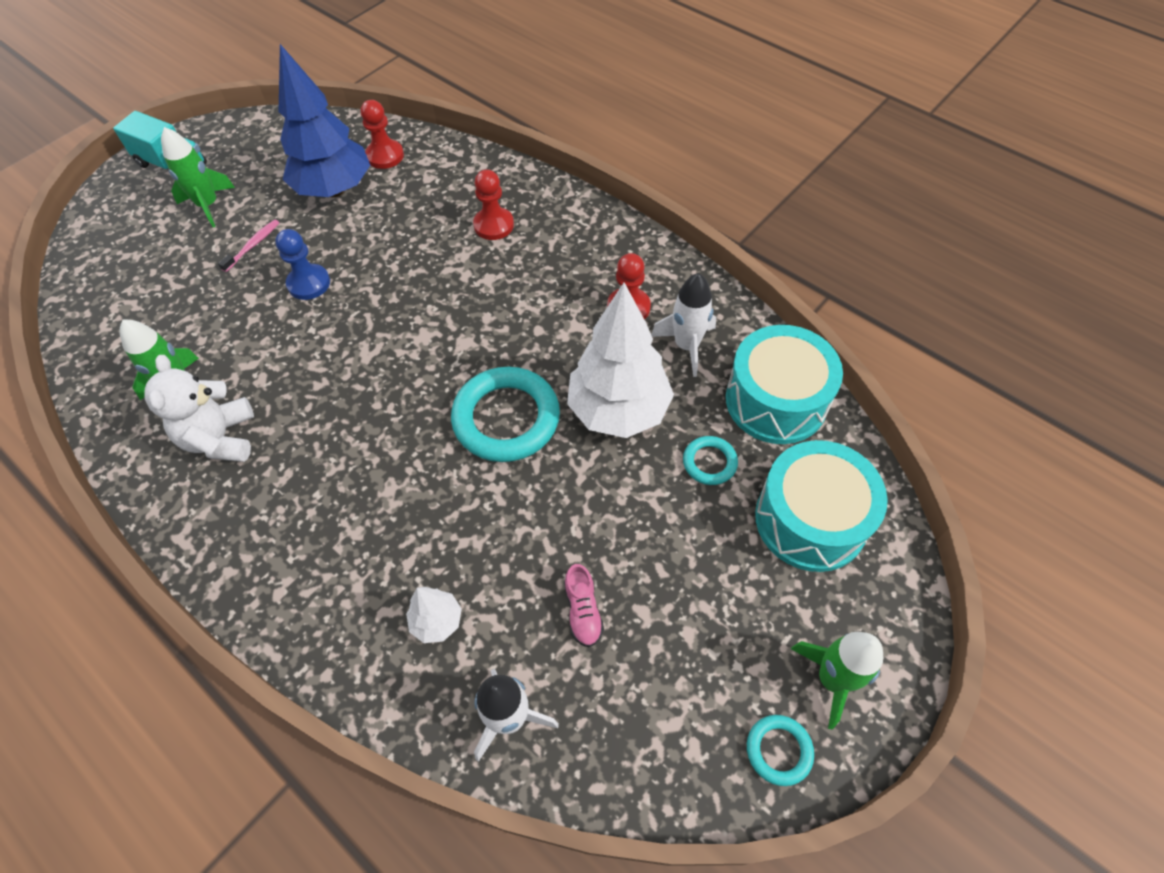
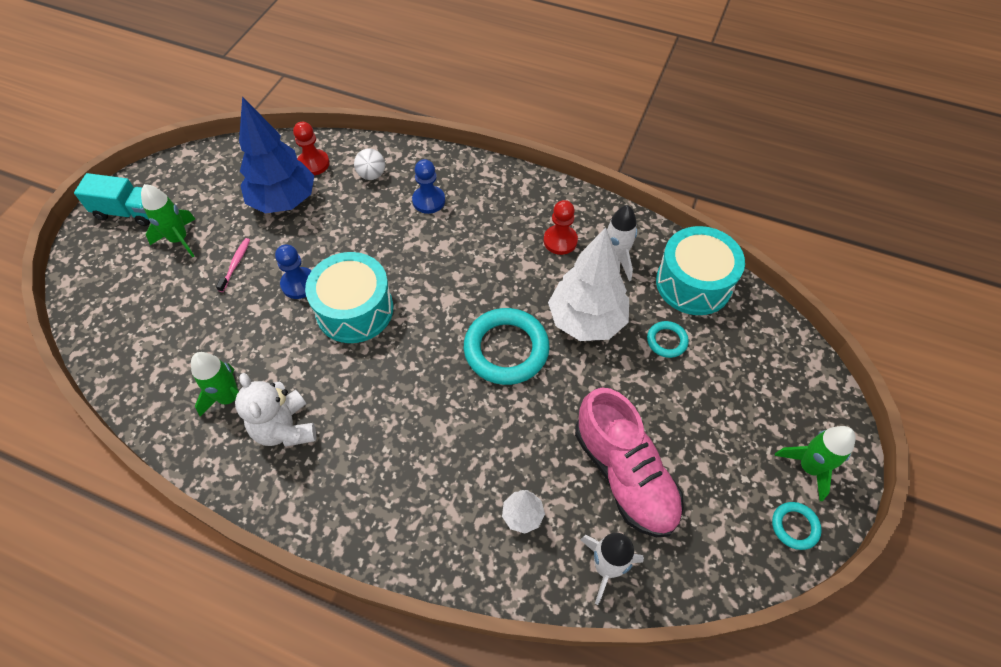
camera: 20 degrees left, 0 degrees up
(443, 182) = (372, 175): none -> white ball
(493, 225) = (428, 201): red pawn -> blue pawn
(583, 611) = (624, 474): pink shoe -> pink shoe, size x2.49
(810, 519) = (751, 362): turquoise drum -> turquoise drum (354, 309)

